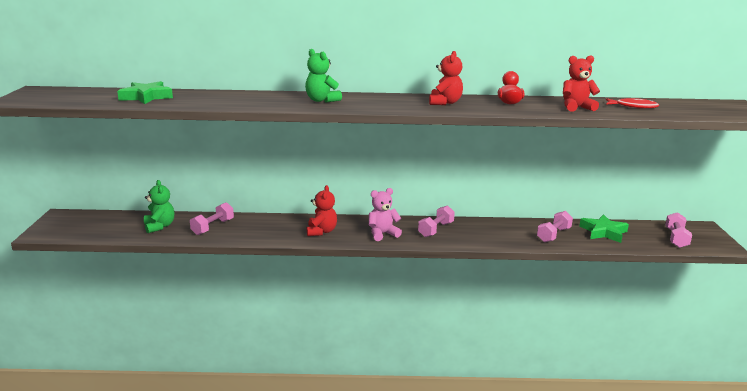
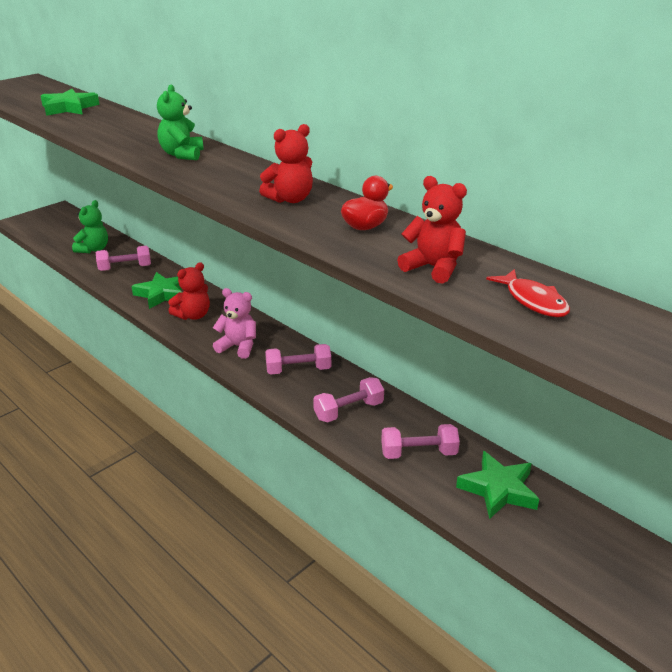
camera: 45 degrees right, 10 degrees up
(275, 229) = (162, 294): none -> green star
(676, 238) = (597, 567): pink dumbbell -> pink dumbbell (348, 411)

